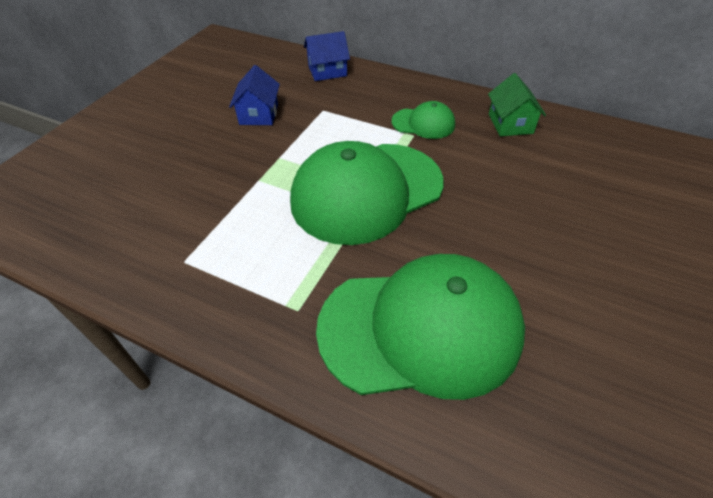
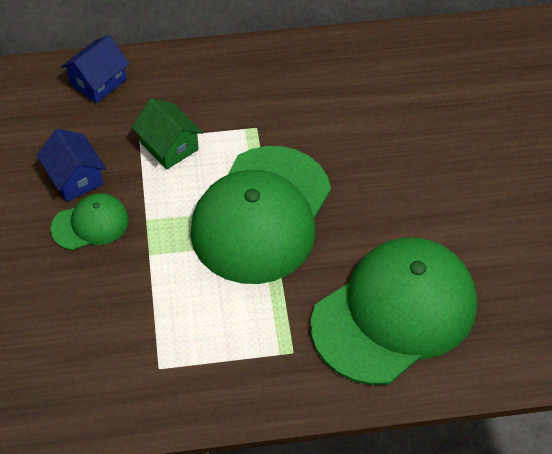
camera: 35 degrees left, 5 degrees up
(423, 123) = (255, 108): green cap -> green cap (90, 224)
(510, 123) = (337, 69): green house -> green house (169, 146)

